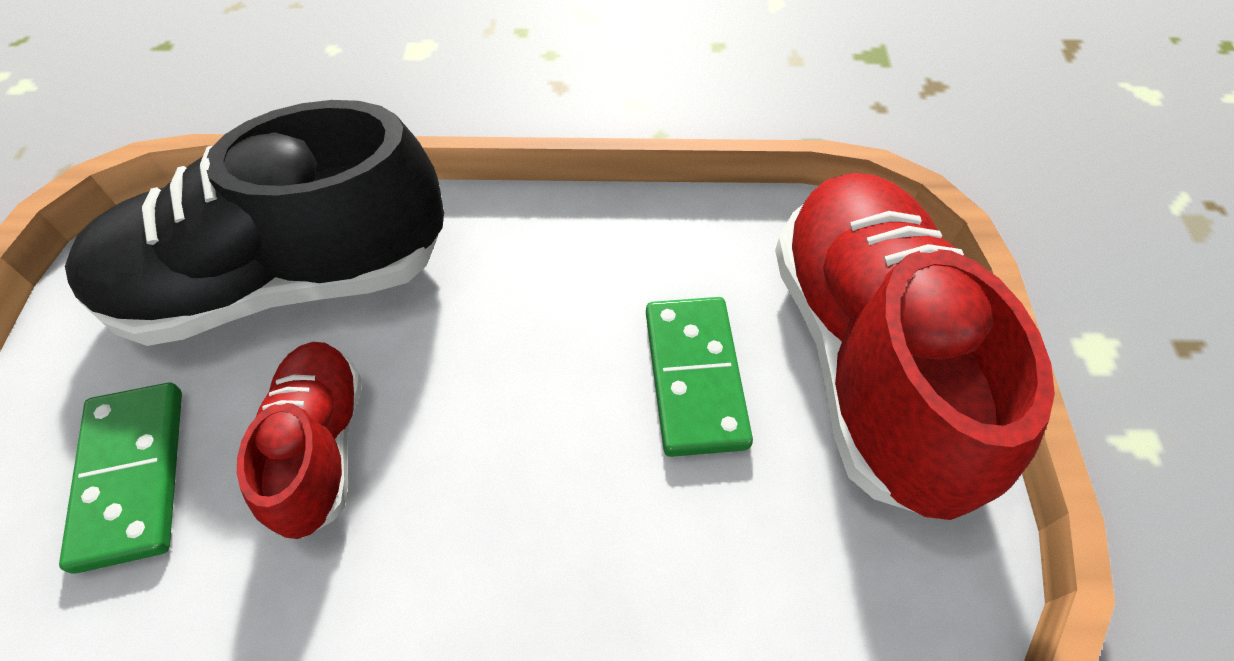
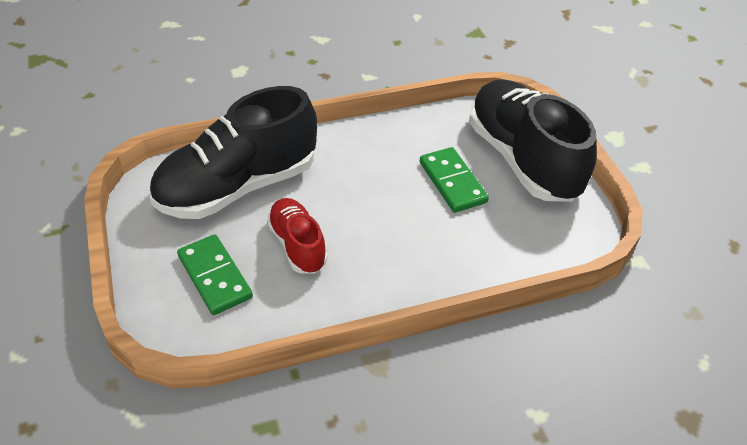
camera: 20 degrees left, 10 degrees down
(866, 358) = (522, 159): red shoe -> black shoe

